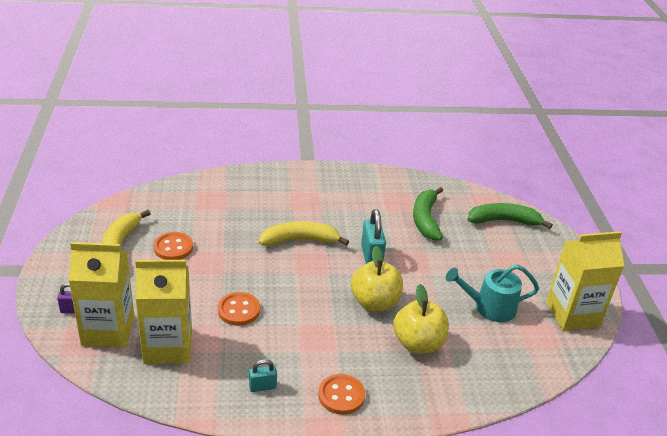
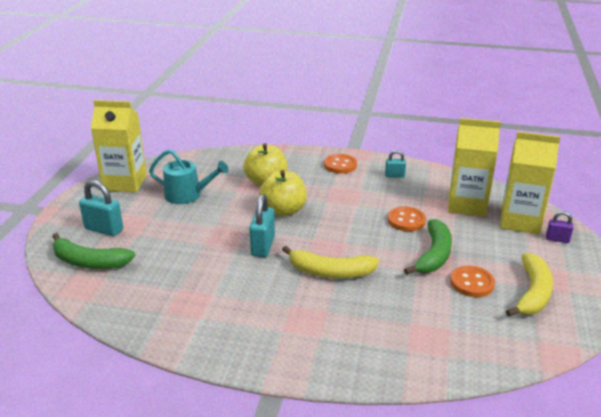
camera: 160 degrees left, 5 degrees down
(425, 219) = (174, 276): green banana -> green banana (433, 255)
(526, 252) = (104, 229): none -> turquoise padlock

